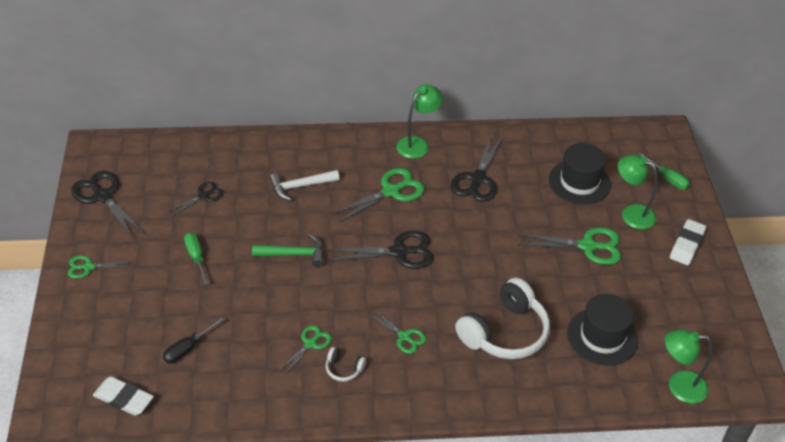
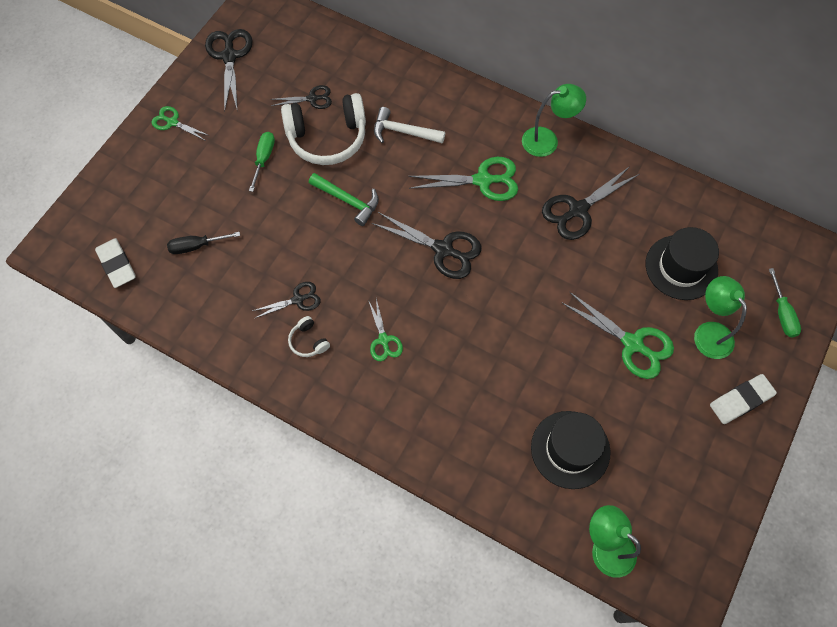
camera: 35 degrees right, 20 degrees up
(310, 344) = (298, 300): green scissors -> black scissors
(505, 332) = (479, 389): white headphones -> white headphones (327, 138)

